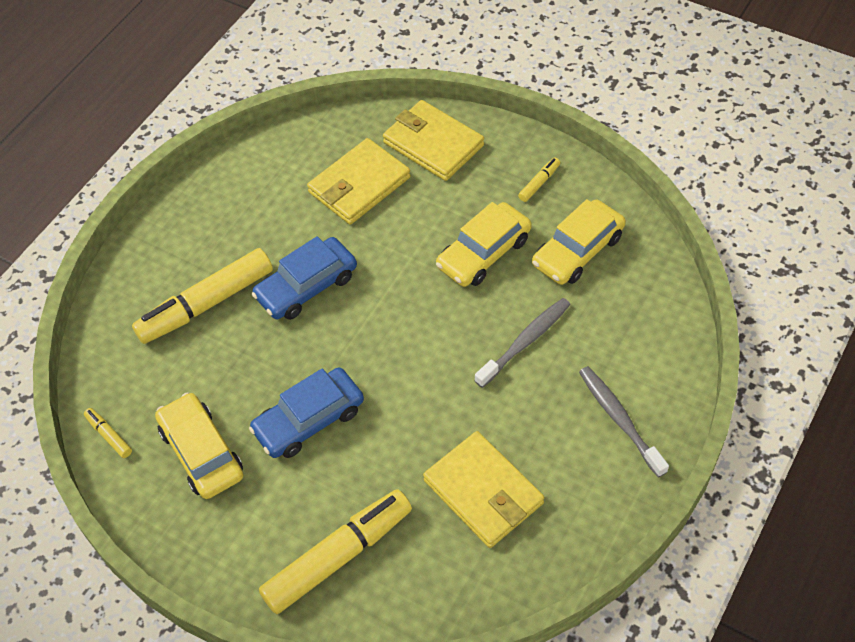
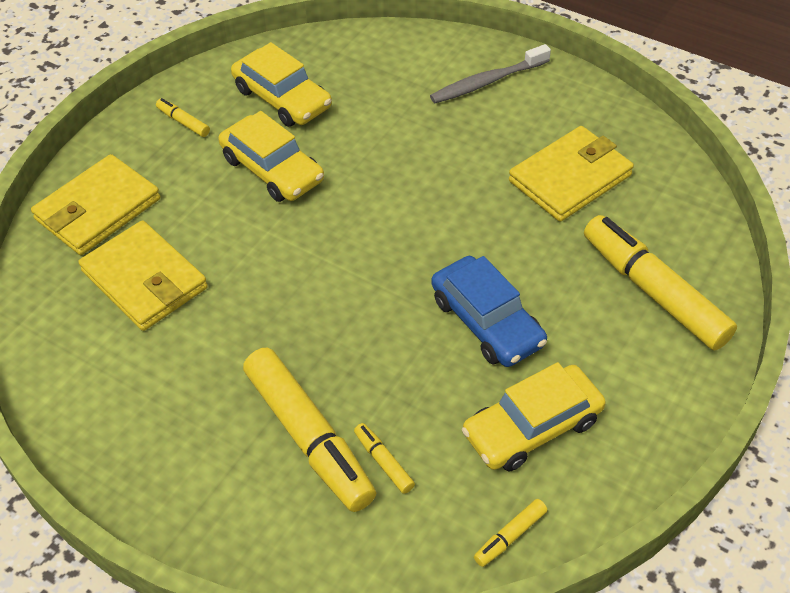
camera: 90 degrees left, 5 degrees down
(180, 352) = (383, 462): none -> yellow marker
(306, 286) = (295, 329): blue car -> none
(525, 342) = (393, 141): grey toothbrush -> none

